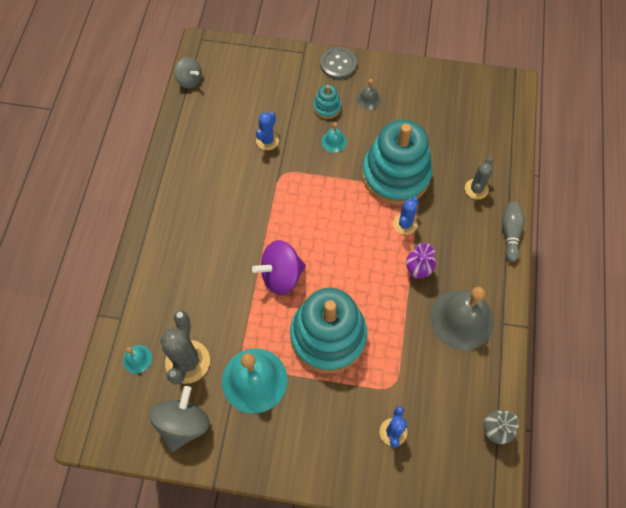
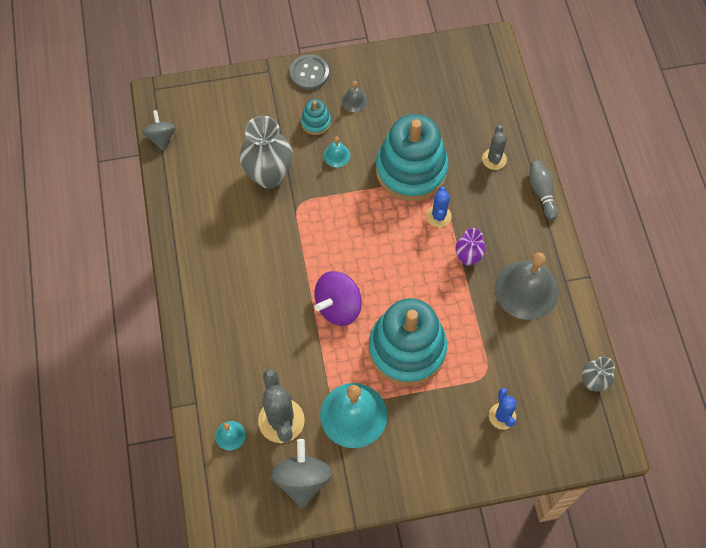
camera: 20 degrees left, 0 degrees up
(190, 80) = (161, 137): grey spinning top -> grey spinning top turned 120 degrees counterclockwise
(267, 140) = (269, 176): blue cactus -> grey vase

